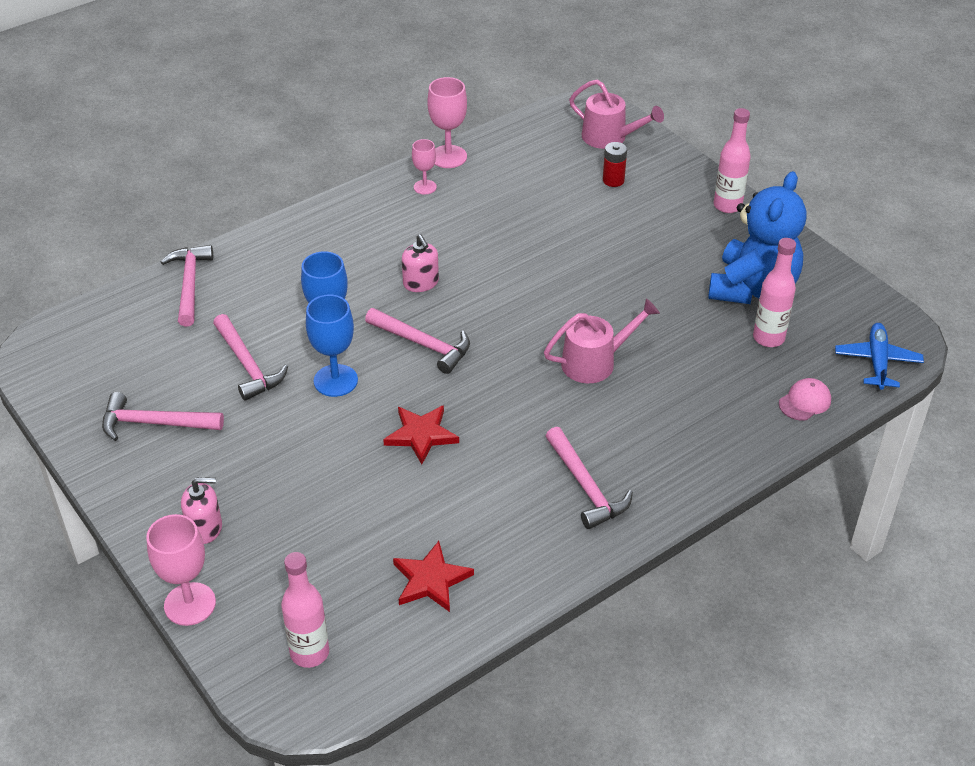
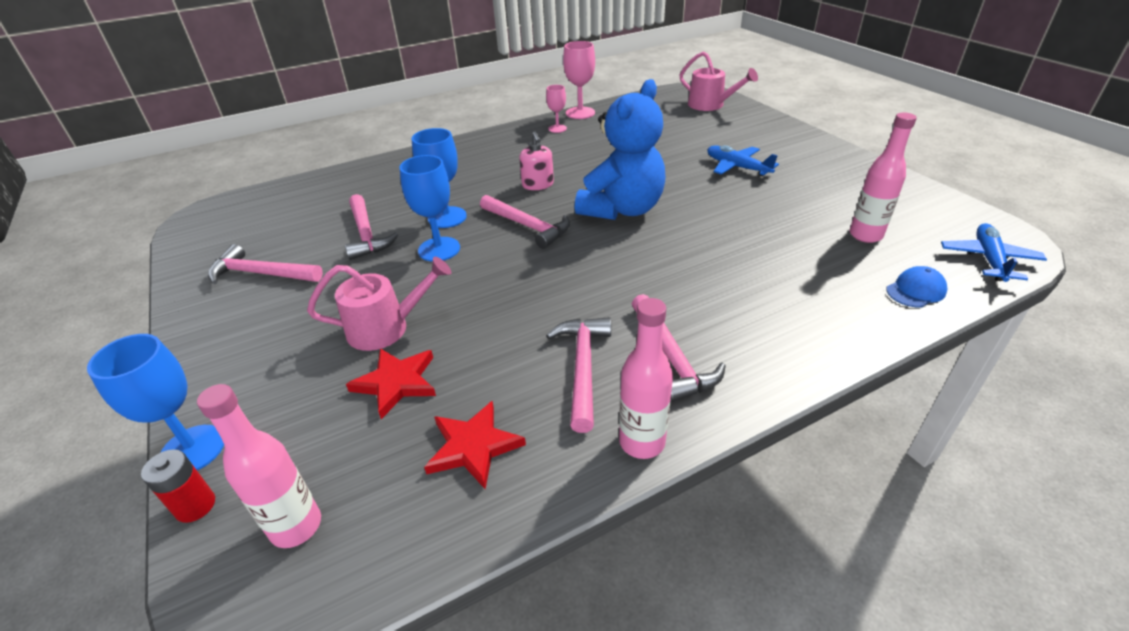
camera: 10 degrees right, 5 degrees down
(189, 284) = (347, 179): pink hammer -> pink hammer (582, 368)
(190, 604) = (193, 449): pink goblet -> blue goblet
(205, 528) = (254, 369): pink soap dispenser -> none
(421, 435) = (505, 297): red star -> red star (396, 383)
(595, 362) = (689, 246): pink watering can -> pink watering can (386, 328)
(613, 180) = (712, 128): red battery -> red battery (195, 506)
(642, 246) = (737, 167): none -> blue plane
(727, 206) = (812, 144): pink bottle -> pink bottle (642, 442)
(752, 288) = (843, 198): blue teddy bear -> blue teddy bear (622, 209)
(805, 401) = (916, 290): pink cap -> blue cap

